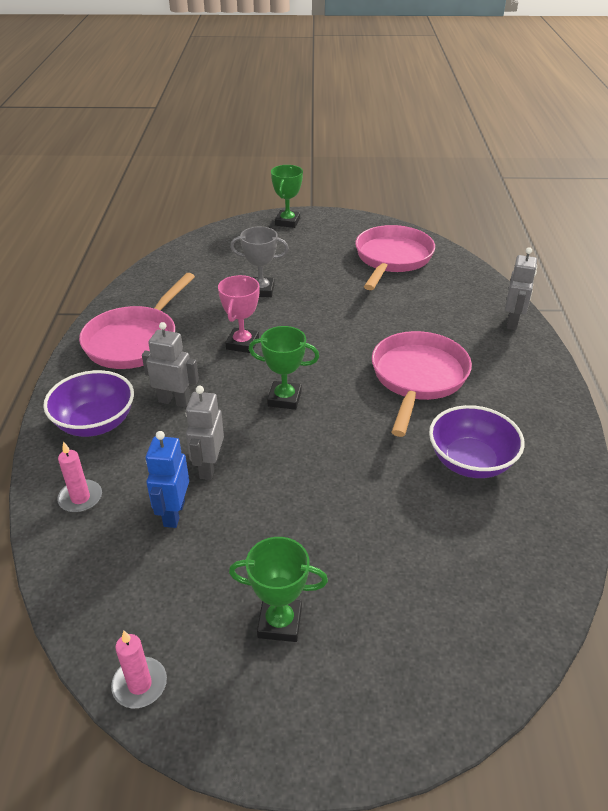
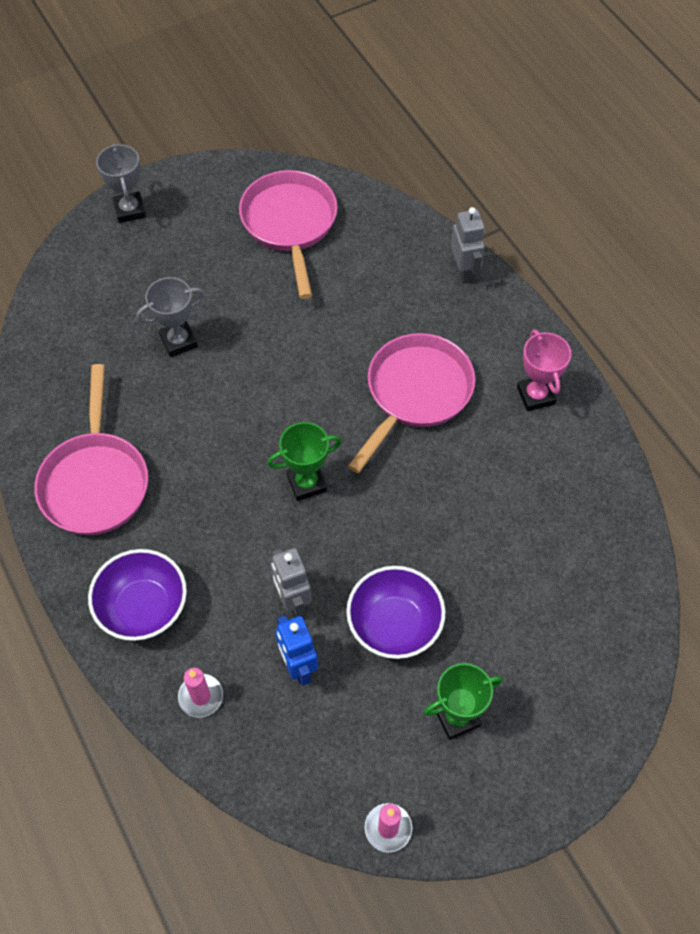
camera: 30 degrees left, 20 degrees up
(174, 401) = (201, 540): grey robot -> none
(242, 344) = (214, 430): pink trophy -> pink trophy (535, 395)
(287, 222) = (130, 210): green trophy -> grey trophy
(418, 378) = (415, 393): pink pan -> pink pan turned 45 degrees clockwise
(470, 461) = (515, 474): purple bowl -> purple bowl (394, 624)

